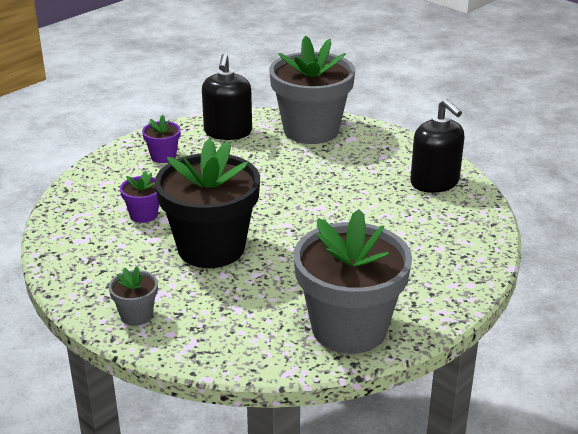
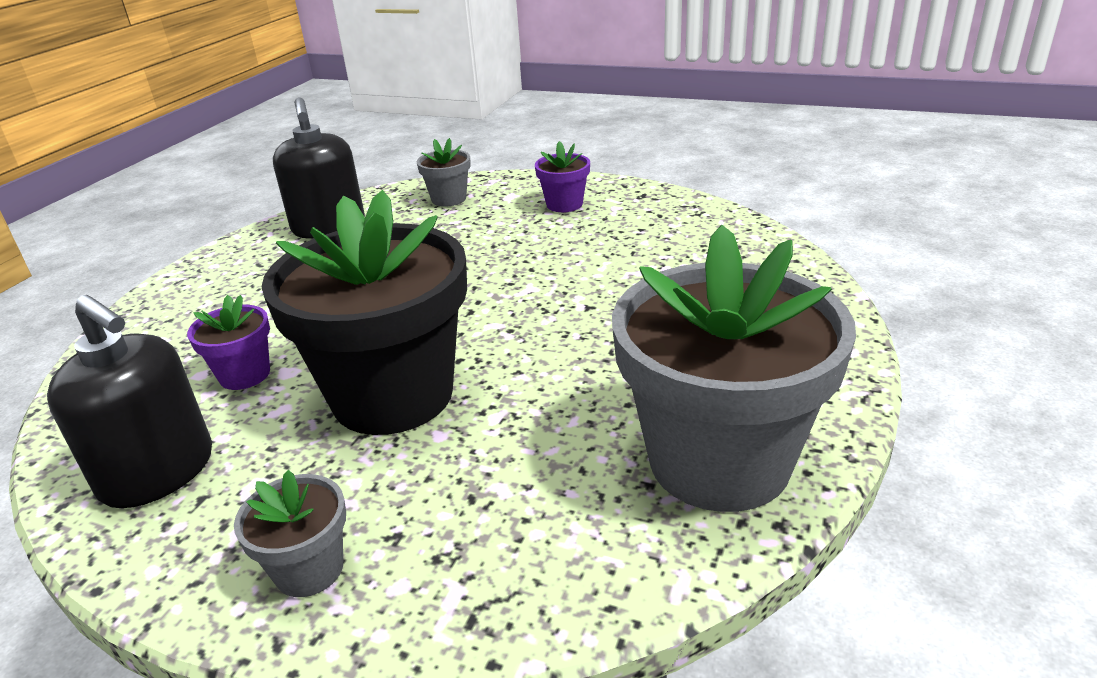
camera: 20 degrees left, 0 degrees up
(163, 156) = (241, 281): purple flower pot -> purple flower pot (564, 204)
(311, 130) = (449, 199): grey flower pot -> grey flower pot, size x0.43
(434, 182) = (661, 218): black soap dispenser -> black soap dispenser (158, 472)

